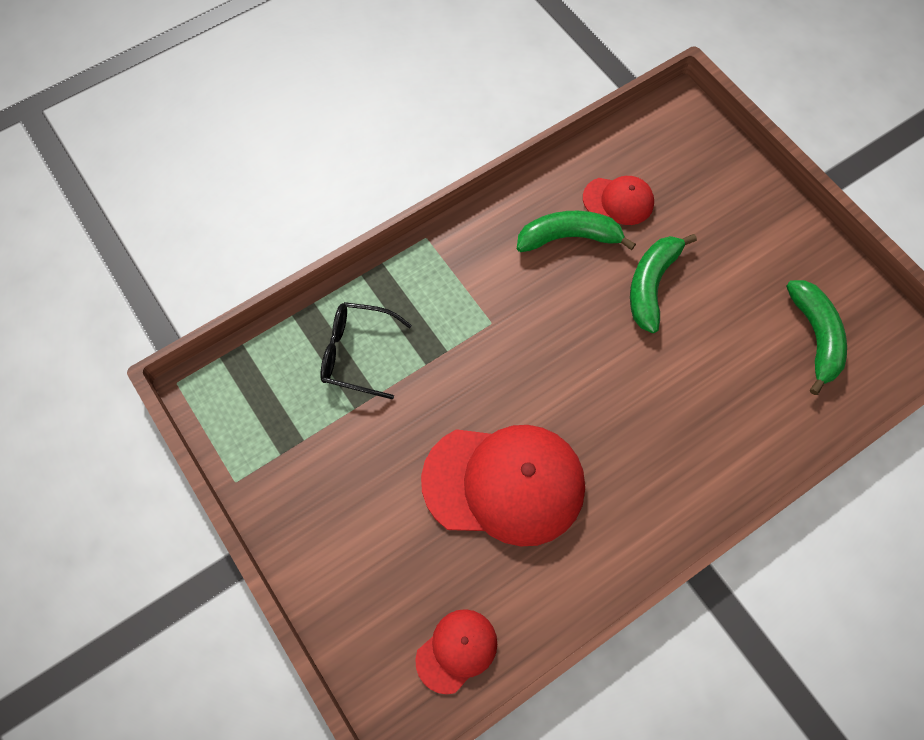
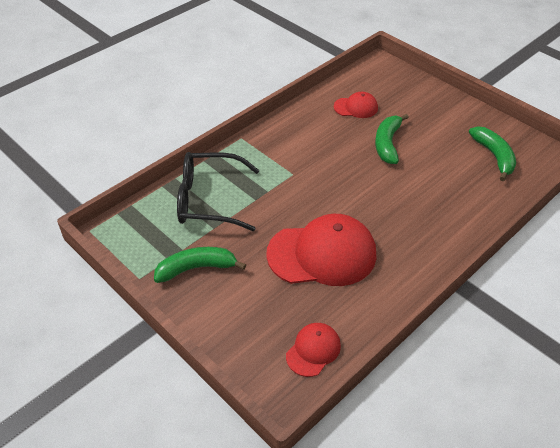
camera: 10 degrees left, 20 degrees down
(357, 353) = (209, 200): black glasses -> black glasses, size x1.54
(569, 237) = (330, 127): green banana -> green banana (196, 268)

